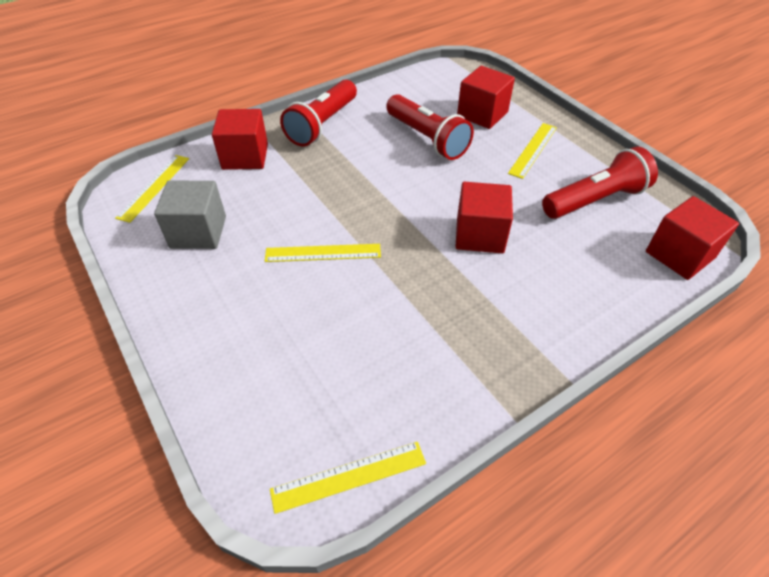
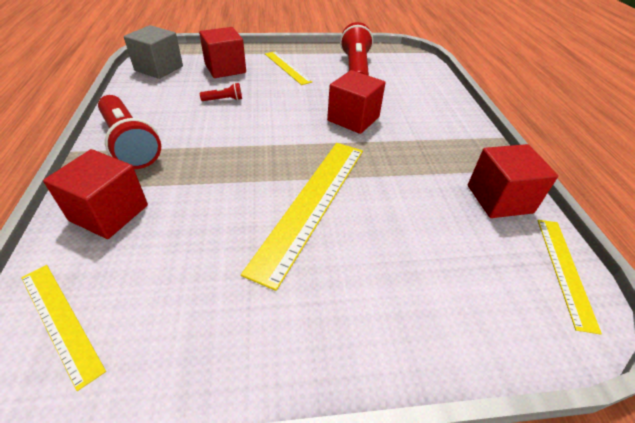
camera: 65 degrees left, 5 degrees down
(198, 232) = (198, 293): grey cube -> grey cube (159, 68)
(323, 253) = (311, 203): yellow ruler -> yellow ruler, size x1.77
(427, 139) = (224, 100): red flashlight -> red flashlight, size x0.43
(679, 255) = (419, 65): red cube -> red cube (499, 199)

